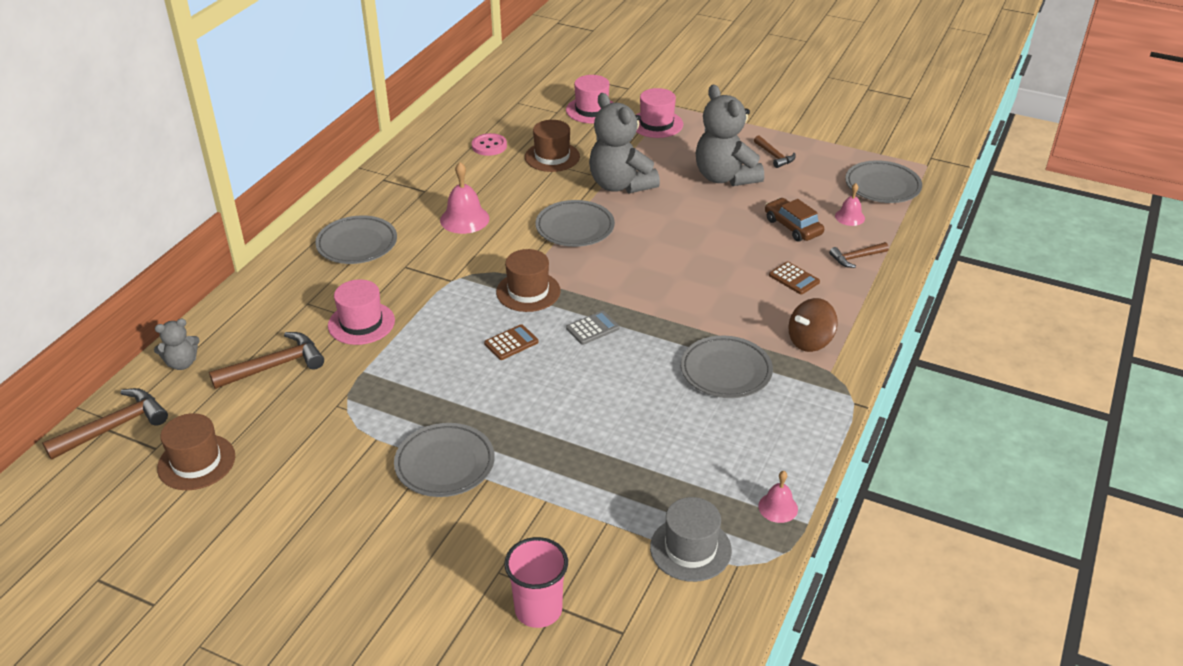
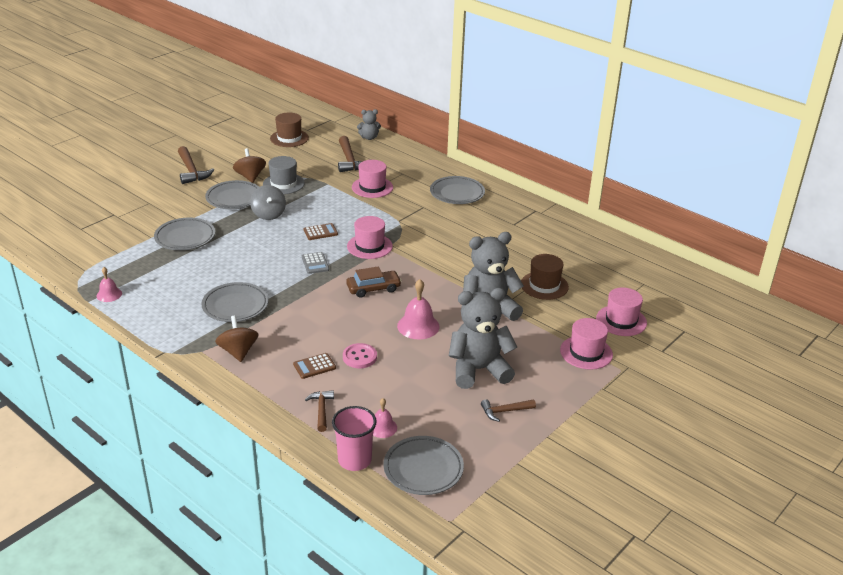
camera: 105 degrees right, 5 degrees down
(115, 427) = (330, 121): brown hammer -> brown hammer (191, 171)
(182, 363) = (369, 138): grey teddy bear -> grey teddy bear turned 90 degrees counterclockwise
(363, 468) = (250, 177): none -> brown spinning top
(464, 219) = (469, 235): pink bell -> pink bell (418, 326)
(481, 409) = (268, 214): none -> grey spinning top
(489, 146) = (571, 259): pink button -> pink button (359, 357)
(511, 343) = (320, 232): brown calculator -> brown calculator turned 90 degrees counterclockwise
(528, 291) = (369, 246): brown hat -> pink hat
(538, 609) = (116, 209): pink cup -> pink cup (354, 460)
(575, 228) = (436, 278): grey plate -> grey plate (185, 237)
(690, 549) = (109, 258): grey hat -> grey hat (283, 184)
(793, 227) = (384, 387): brown car -> brown car (373, 288)

